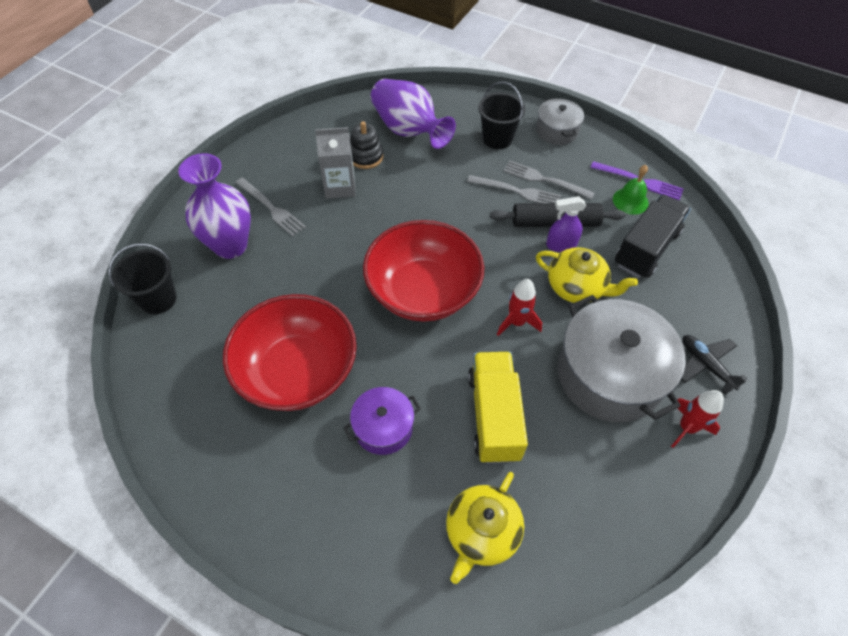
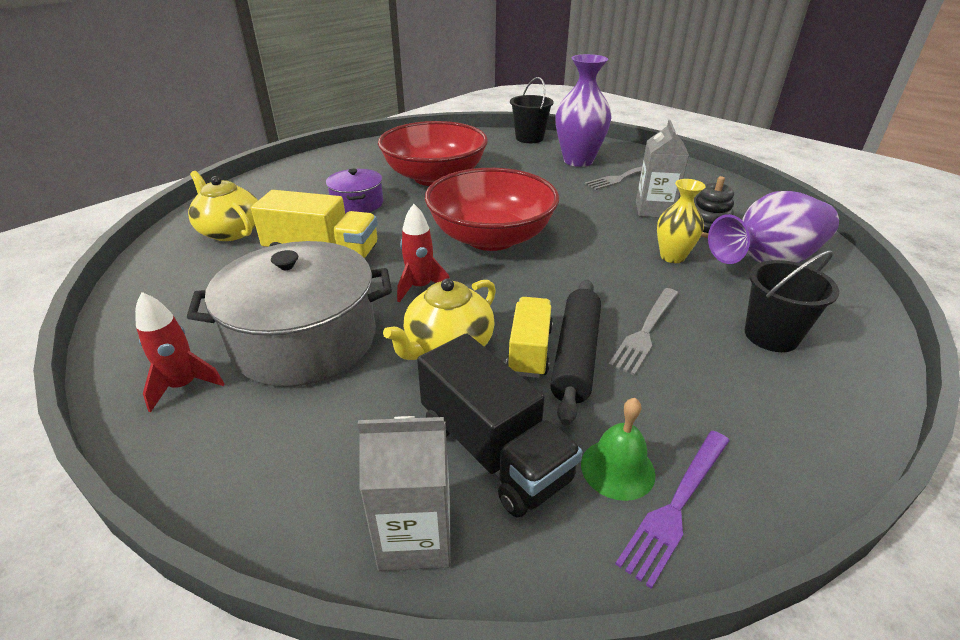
camera: 105 degrees right, 20 degrees down
(418, 177) = (672, 257): none -> yellow vase
(544, 179) = (674, 365): grey fork -> none
(557, 131) = (817, 414): grey pot -> none
(561, 245) = (529, 350): purple spray bottle -> yellow truck
(706, 365) = (242, 443): black plane -> none
(708, 268) = (415, 536): none -> grey carton

